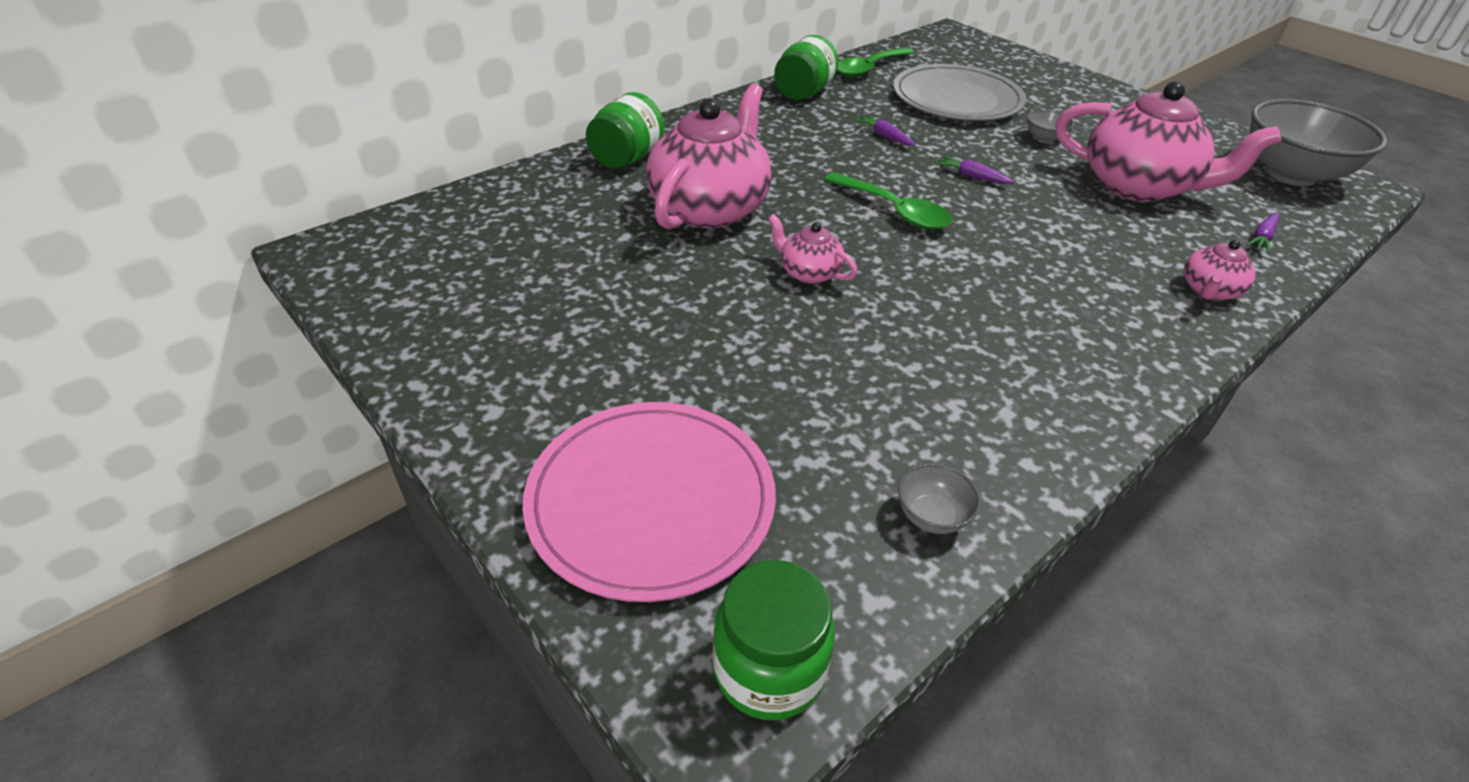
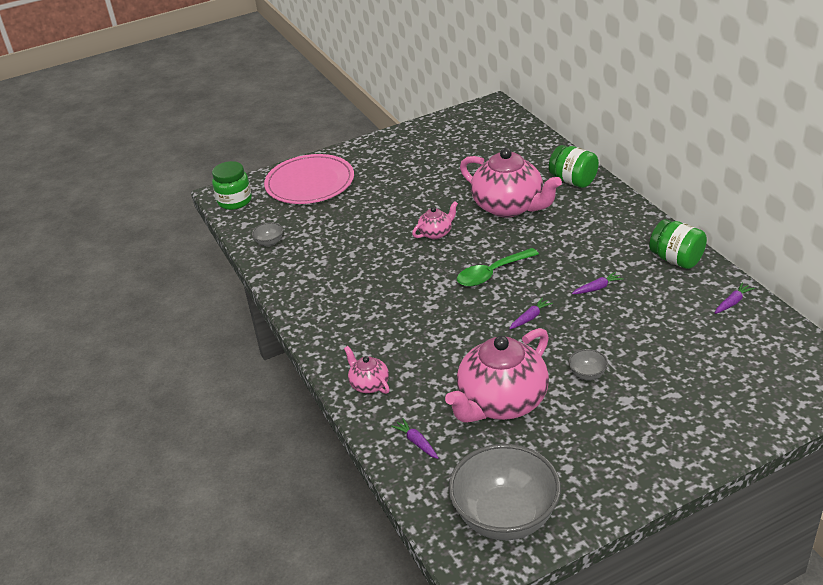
camera: 110 degrees right, 5 degrees down
(869, 69) = (732, 302): green spoon -> purple carrot
(957, 99) = (668, 342): grey plate -> none

